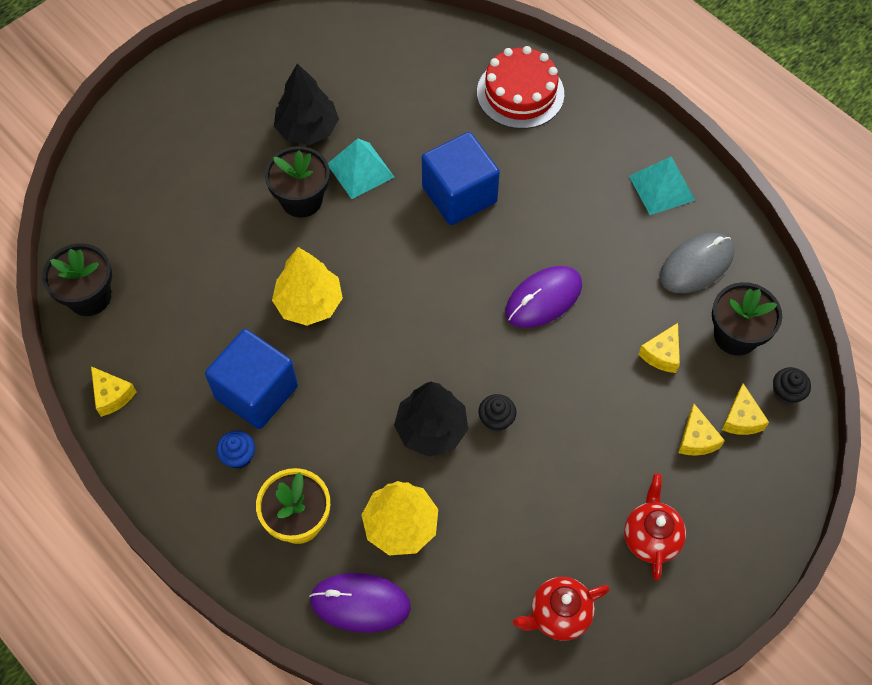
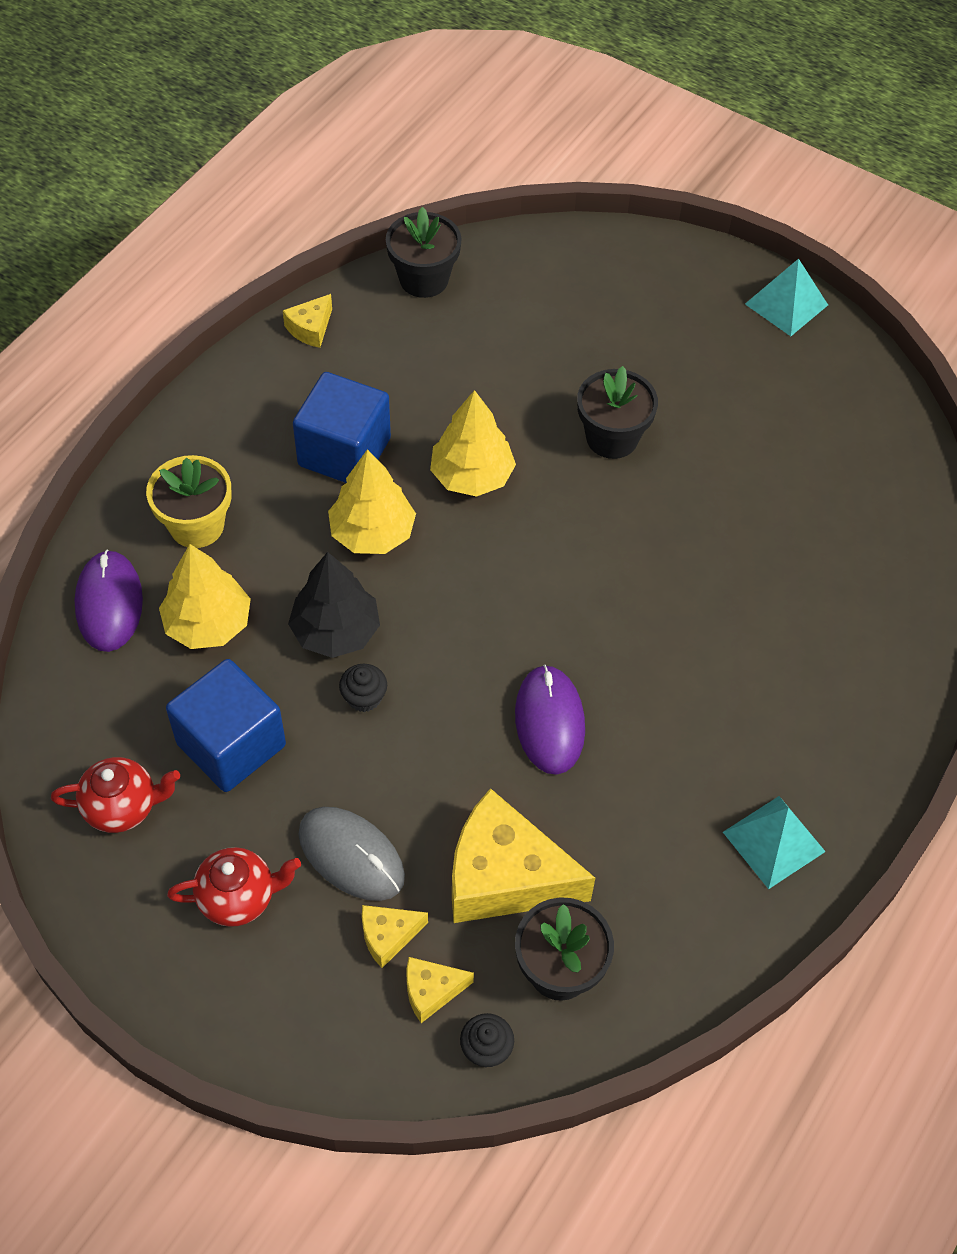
camera: 75 degrees right, 5 degrees down
(238, 456) = (263, 454): blue cupcake -> none
(307, 129) = (716, 421): black tree -> none
(344, 385) = (372, 533): none -> yellow tree
(360, 170) = (675, 487): turquoise pyramid -> turquoise pyramid (786, 304)
(459, 195) = (676, 599): blue cube -> blue cube (231, 744)
(520, 93) = (866, 640): red cake -> none
(543, 299) = (549, 721): purple mouse -> purple mouse turned 45 degrees clockwise
(558, 615) = (122, 807): red teapot -> red teapot turned 120 degrees clockwise
(662, 354) = (505, 876): yellow cheese -> yellow cheese, size x2.15
(696, 265) = (659, 903): grey mouse -> grey mouse (351, 855)

